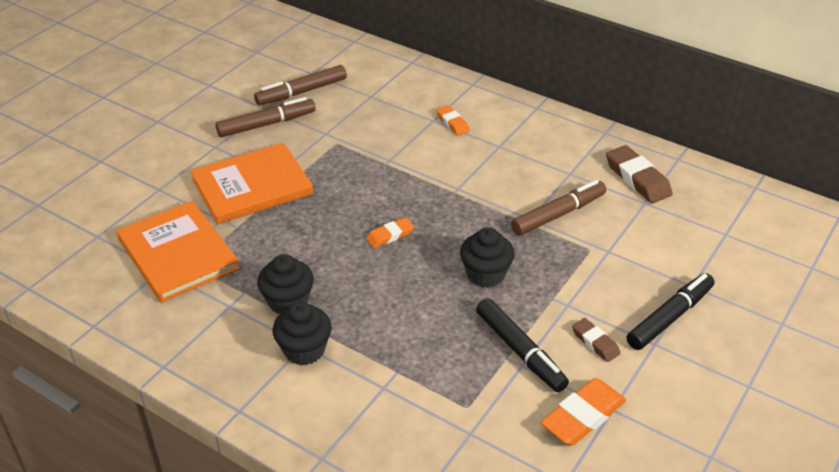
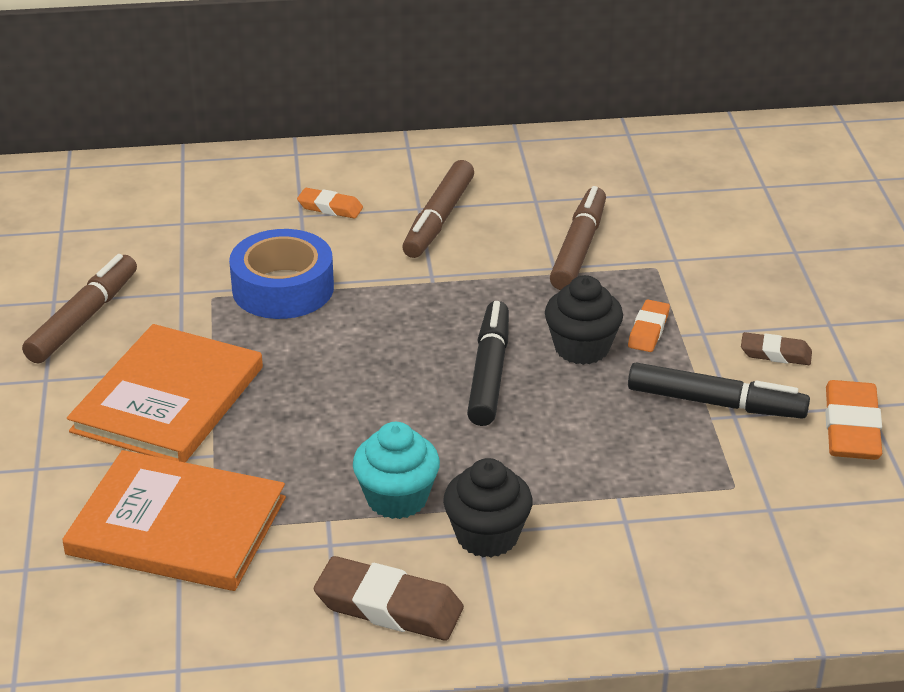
camera: 40 degrees left, 5 degrees down
(288, 301) = (397, 498): black cupcake -> turquoise cupcake
(301, 92) = (79, 259): brown marker -> brown marker (438, 219)
(374, 156) = (283, 288): none -> blue tape
(390, 235) = (421, 364): orange eraser -> orange eraser (648, 330)
(637, 179) = (613, 172): brown eraser -> brown eraser (389, 606)
(670, 317) = (812, 291): black marker -> black marker (489, 373)

